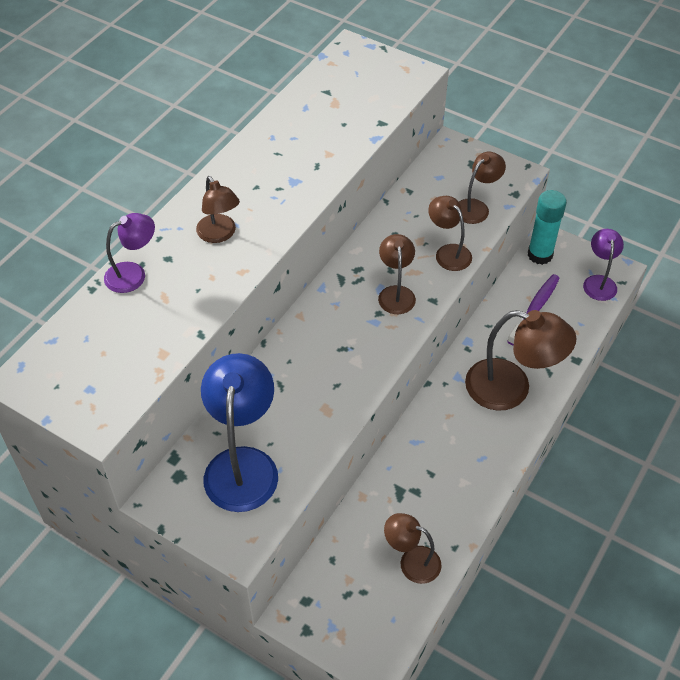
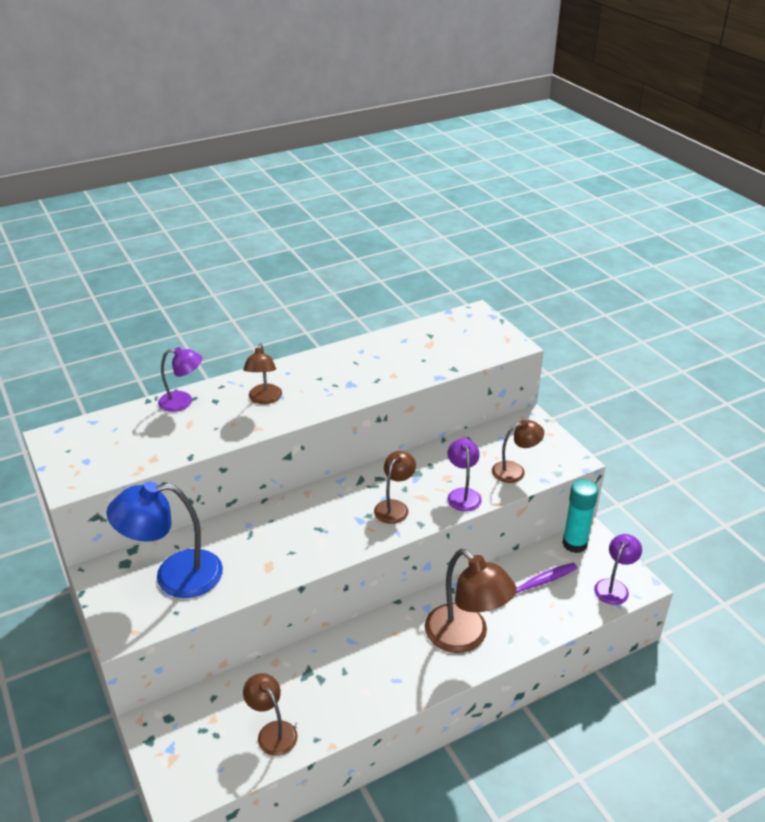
camera: 30 degrees right, 15 degrees down
(242, 464) = (174, 576): blue lamp -> blue lamp turned 135 degrees counterclockwise
(448, 252) = (463, 494): brown lamp -> purple lamp

